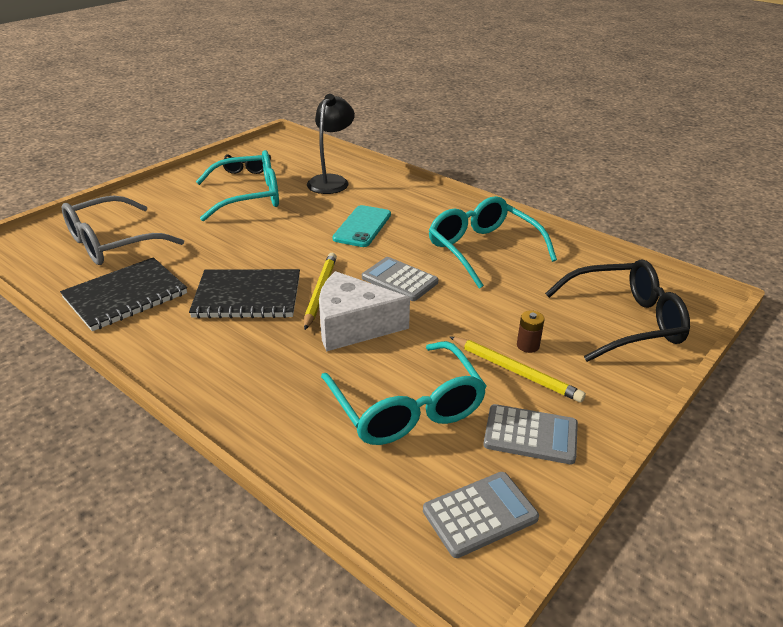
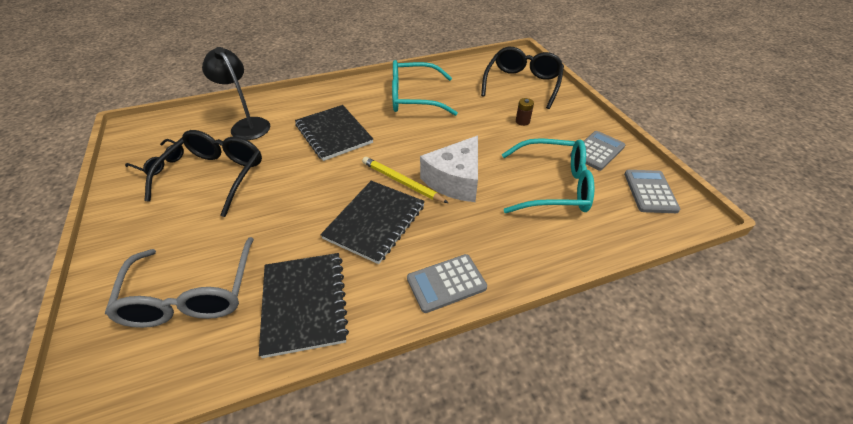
camera: 60 degrees left, 10 degrees up
(249, 196) = (215, 176): turquoise glasses -> black glasses
(362, 226) = (334, 134): turquoise phone -> black notebook
(399, 280) = (418, 142): grey calculator -> grey calculator (446, 283)
(516, 371) = (542, 134): yellow pencil -> none

